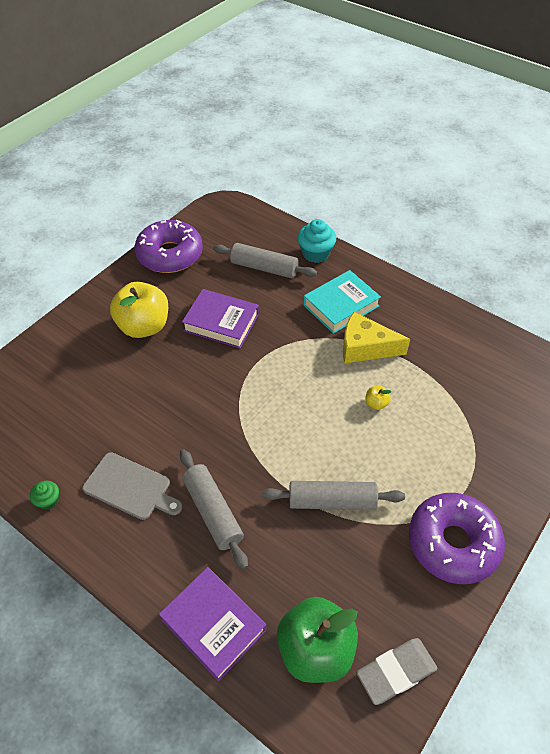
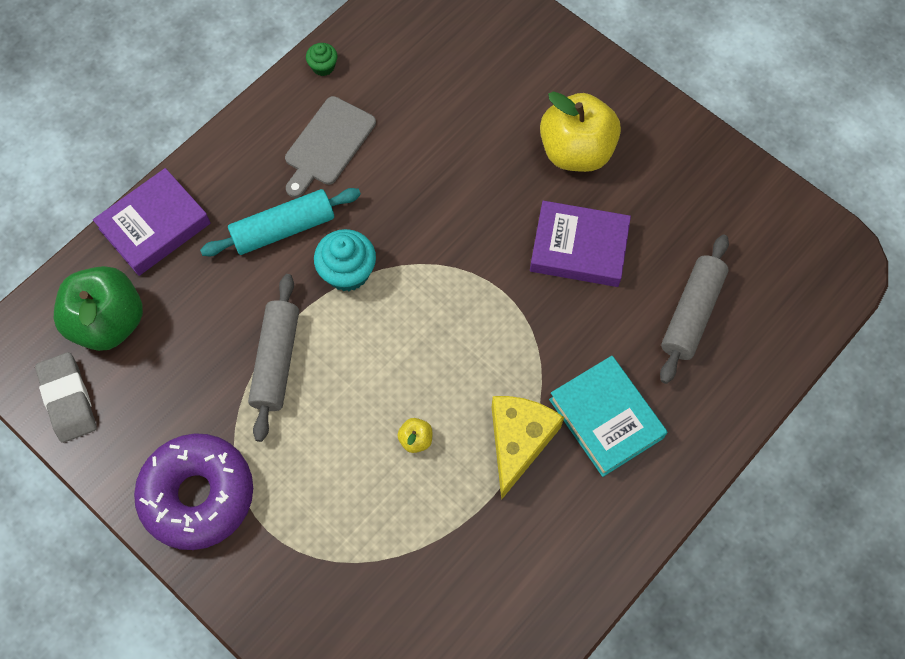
camera: 95 degrees right, 15 degrees up
(170, 255) = (721, 182): purple donut -> none
(212, 512) = (283, 229): grey rolling pin -> turquoise rolling pin
(221, 322) = (579, 248): purple book -> purple book turned 75 degrees clockwise
(315, 253) = (725, 395): turquoise cupcake -> turquoise cupcake (347, 272)

